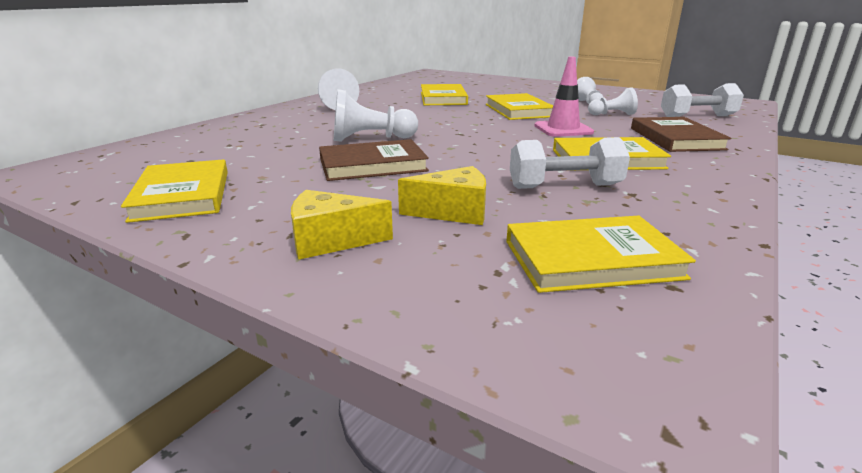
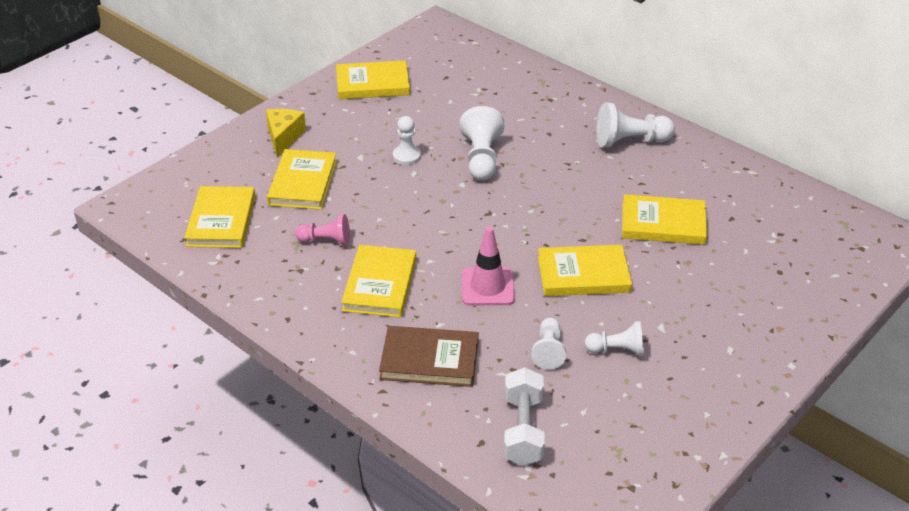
camera: 100 degrees right, 15 degrees up
(372, 165) = (406, 156): brown book -> white pawn
(453, 212) = (302, 183): yellow cheese -> yellow book
(564, 186) = (326, 241): white dumbbell -> pink pawn

